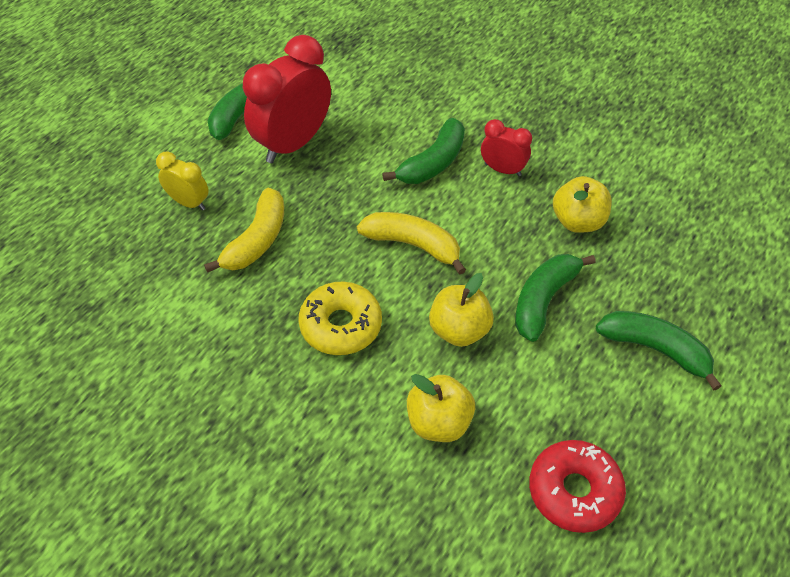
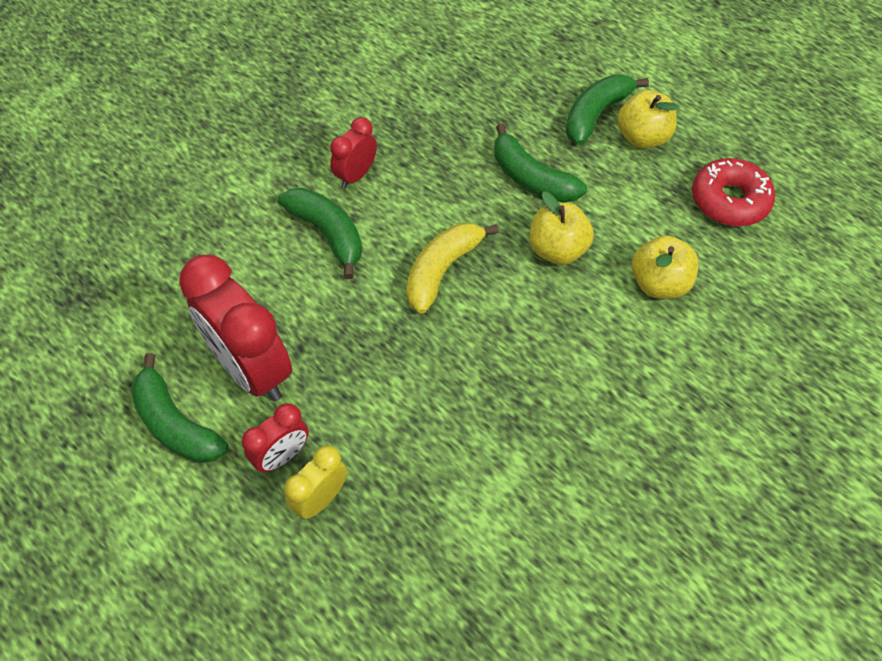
camera: 80 degrees left, 5 degrees up
(222, 175) = (282, 456): none -> red clock
(256, 240) = (402, 423): yellow banana -> none
(341, 325) = (538, 350): yellow donut -> none
(578, 221) = (441, 132): yellow apple -> yellow apple (642, 137)

